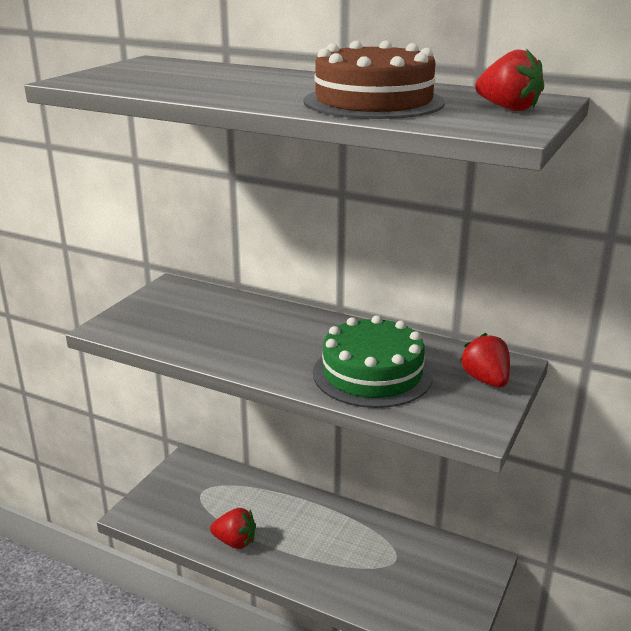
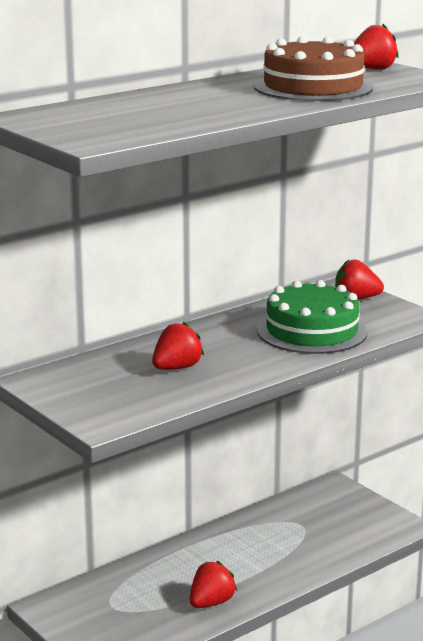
camera: 65 degrees left, 5 degrees down
(232, 331) = (177, 368): none -> red strawberry

